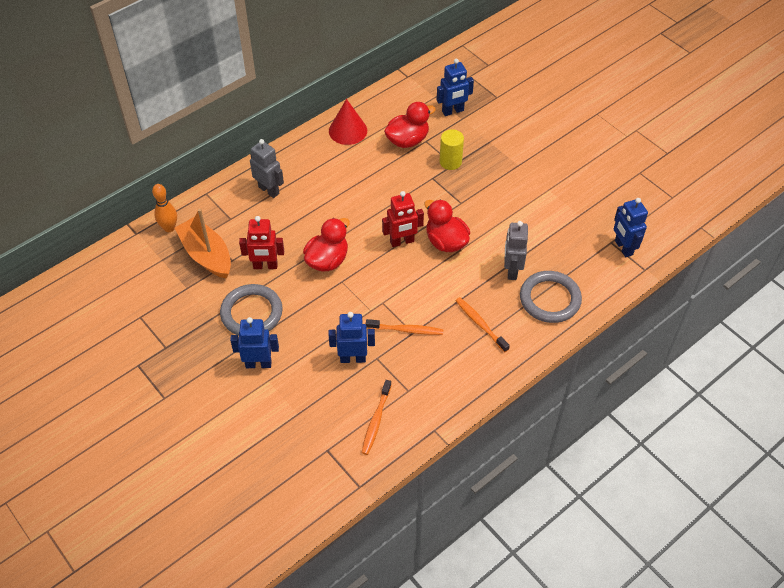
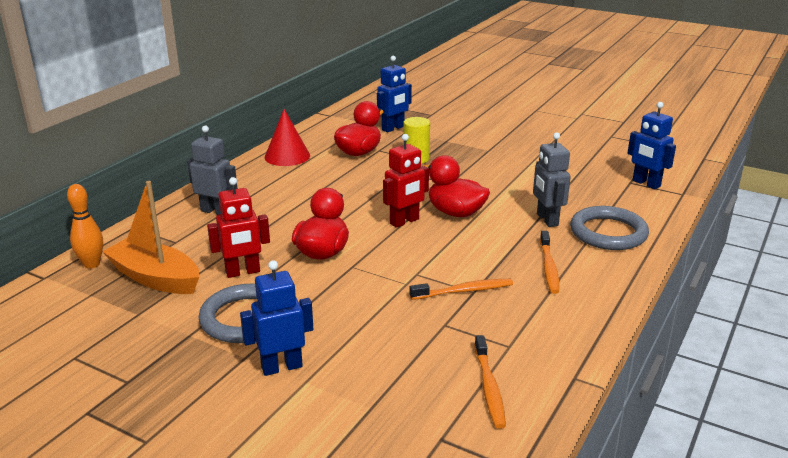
camera: 20 degrees left, 25 degrees down
(353, 358) = (413, 331): blue robot -> none
(480, 324) = (549, 267): orange toothbrush -> orange toothbrush turned 120 degrees counterclockwise

